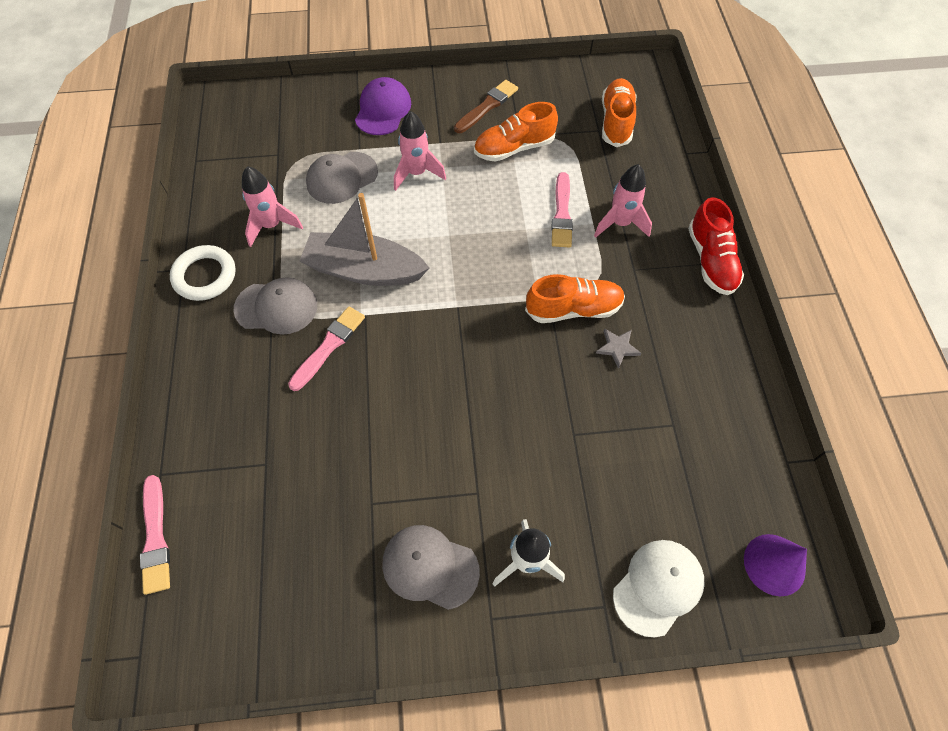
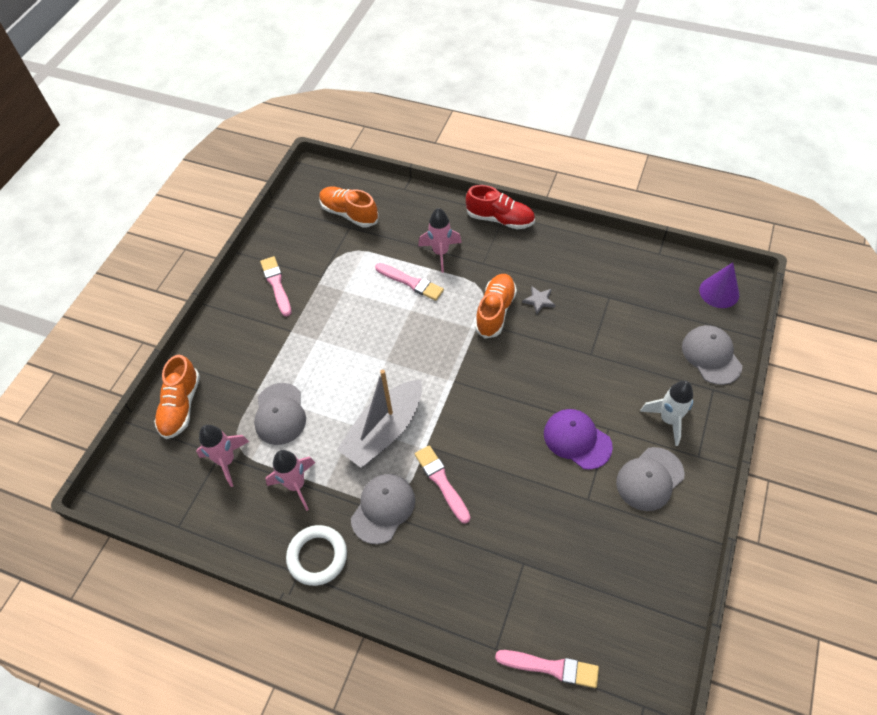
camera: 60 degrees left, 5 degrees down
(383, 110) = (227, 357): purple cap -> purple cap (577, 440)
(417, 173) = (311, 358): pink rocket -> pink rocket (226, 461)
(487, 106) = (276, 284): brown brush -> pink brush
(514, 148) = (330, 285): orange shoe -> orange shoe (181, 406)
(658, 587) = (711, 356): white cap -> grey cap

